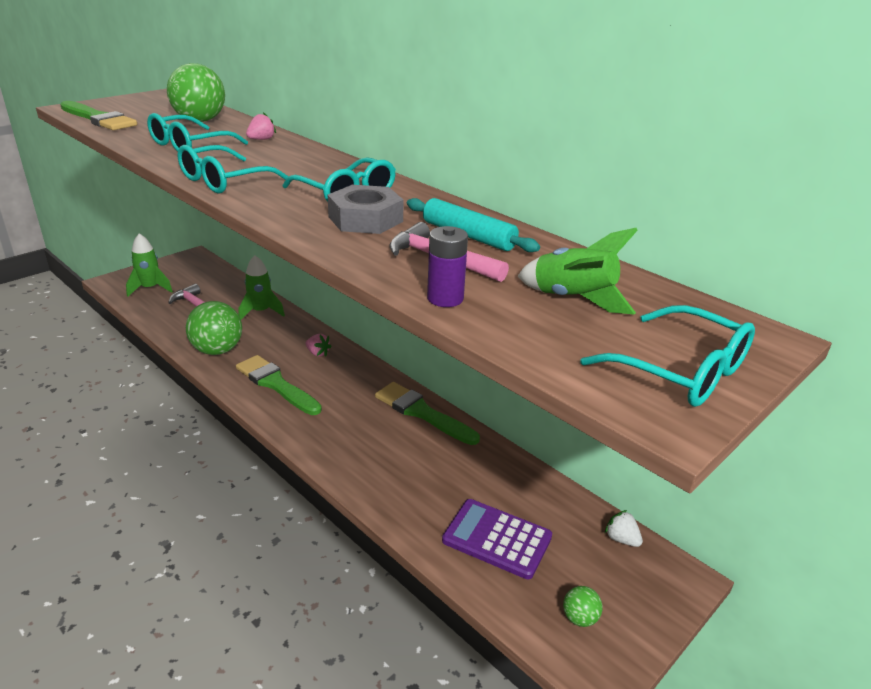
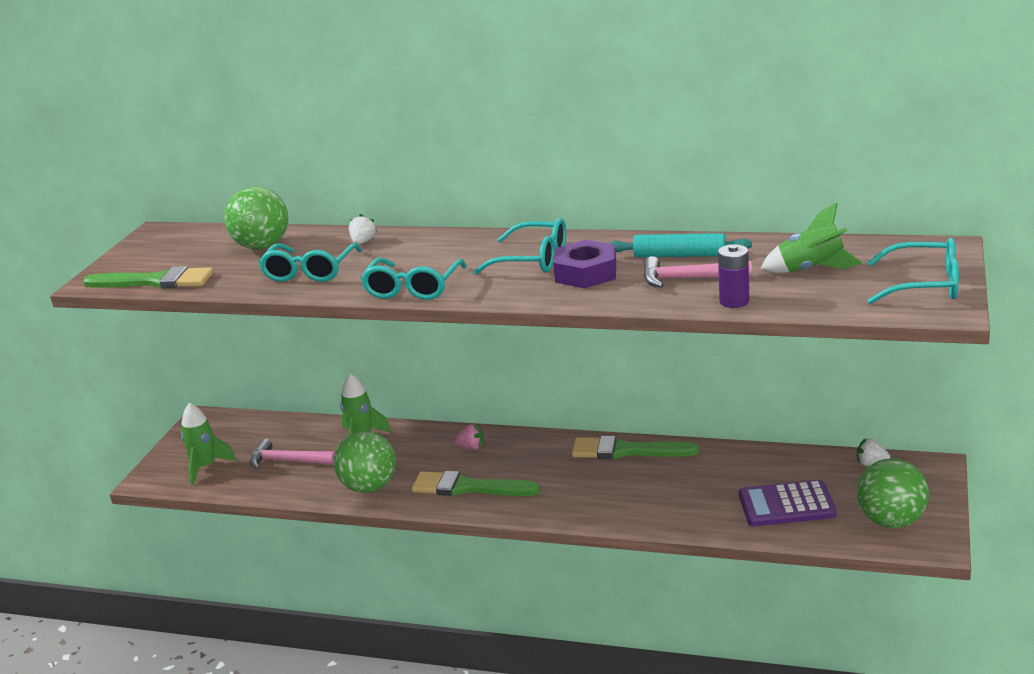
camera: 25 degrees left, 5 degrees down
(261, 139) = (363, 242): pink strawberry -> white strawberry
(365, 219) = (586, 273): grey nut -> purple nut
(579, 618) = (891, 521): green ball -> green ball, size x2.15

